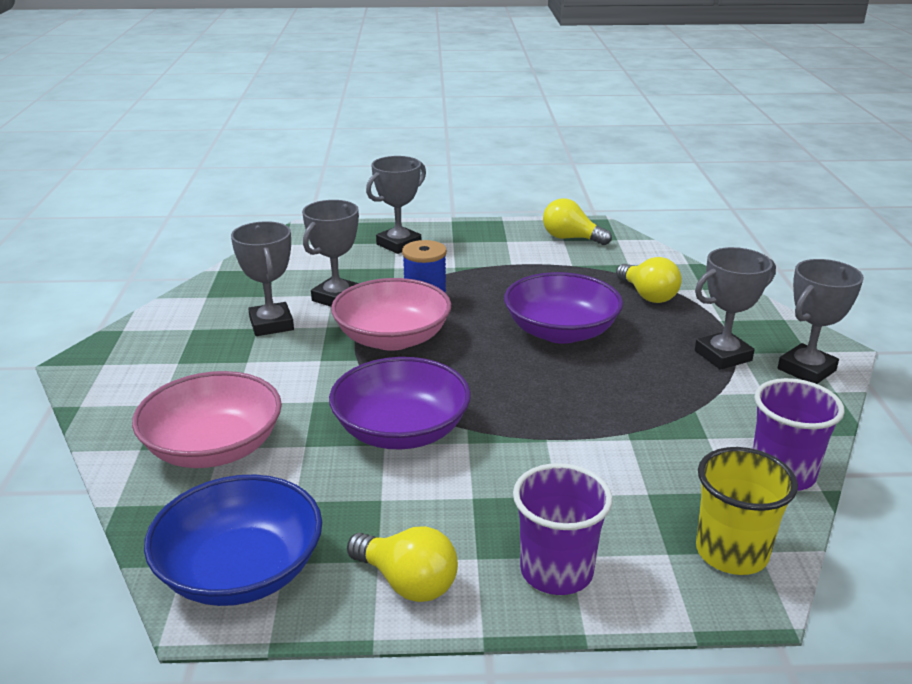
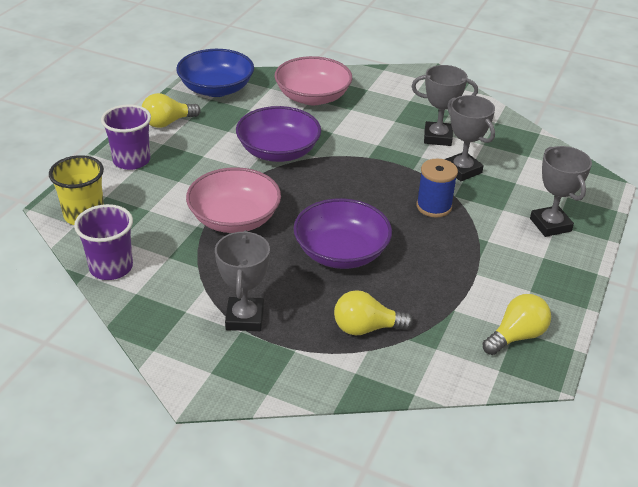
camera: 115 degrees right, 10 degrees up
(392, 338) = (385, 177): pink bowl -> pink bowl (234, 218)
(806, 370) = (190, 353): grey trophy -> none

